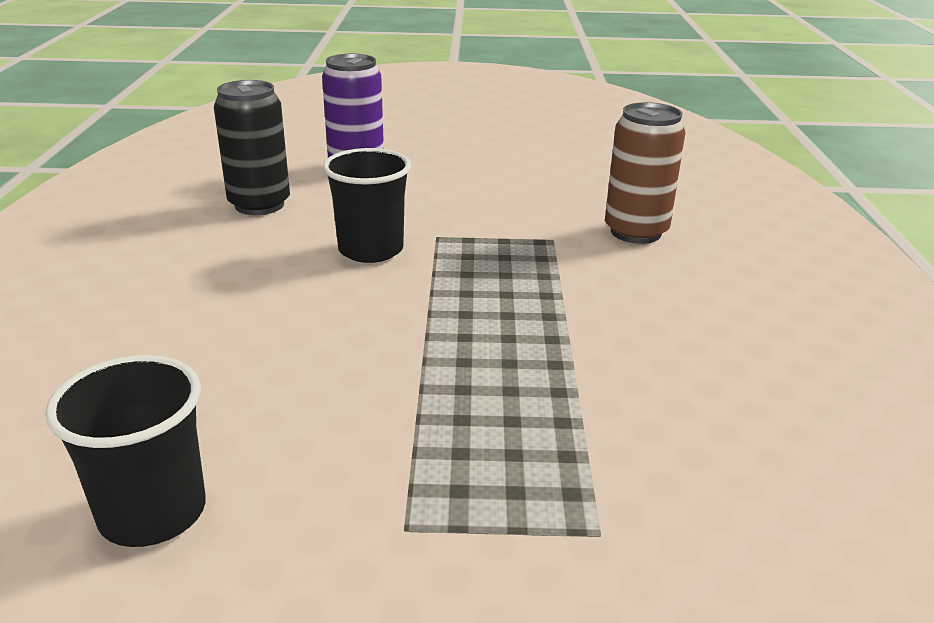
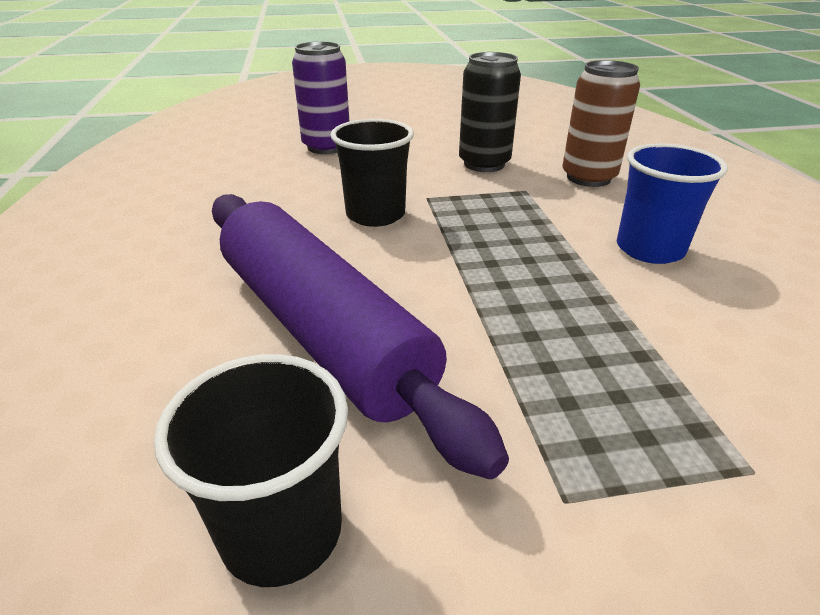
camera: 10 degrees left, 5 degrees up
(259, 205) = (255, 185): black can -> black can (484, 164)
(261, 357) = (322, 329): none -> purple rolling pin
(649, 319) = (649, 249): none -> blue cup

